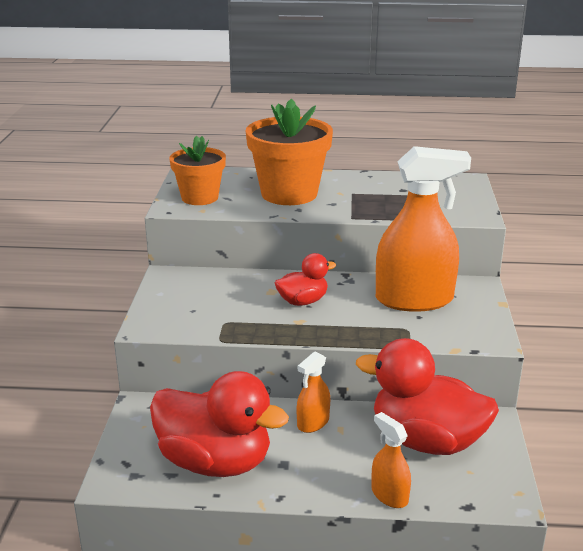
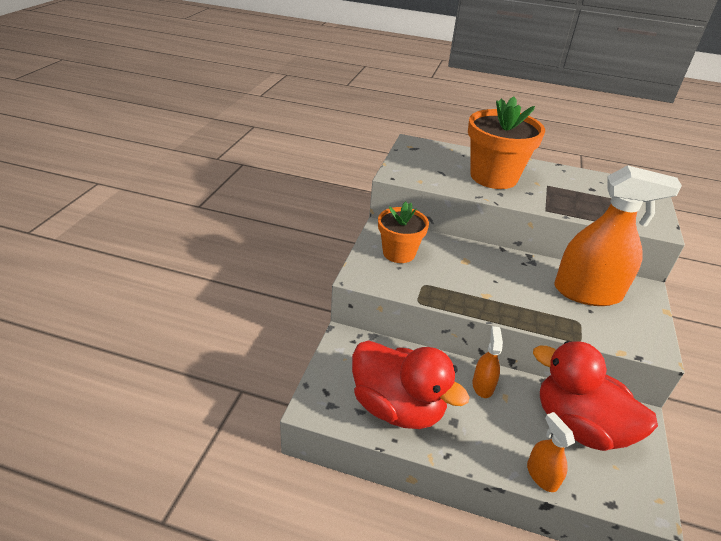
camera: 10 degrees right, 10 degrees up
(200, 198) = (419, 168): orange flower pot -> orange flower pot (399, 253)
(303, 301) = (491, 276): red duck -> none
(313, 423) = (483, 385): orange spray bottle -> orange spray bottle turned 135 degrees clockwise

